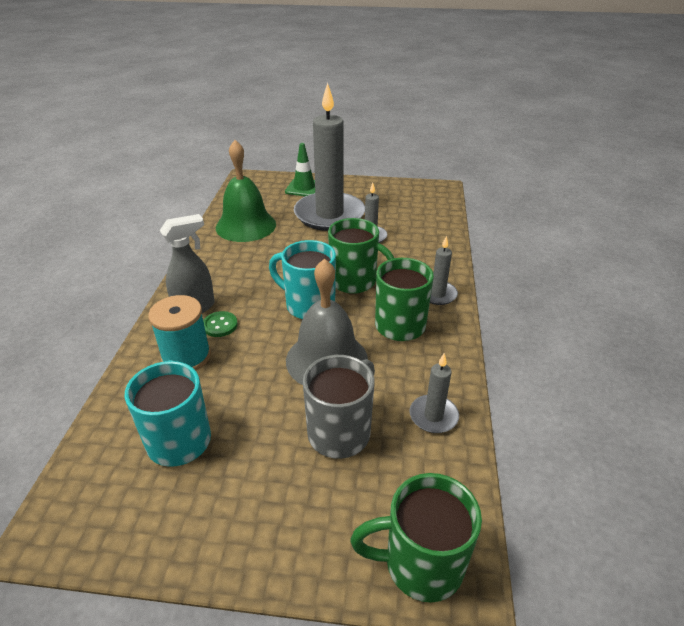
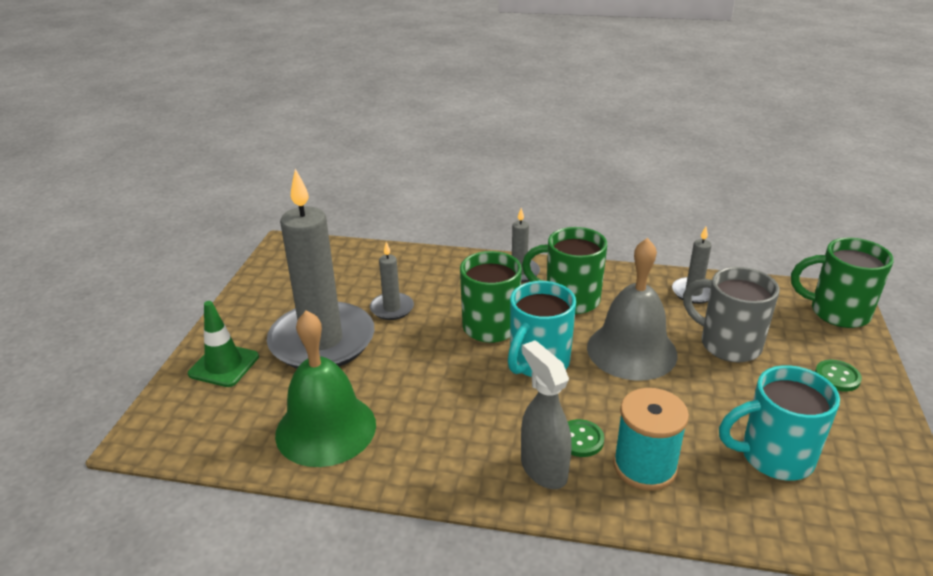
camera: 85 degrees left, 5 degrees down
(286, 524) = (837, 377): none -> green button
(420, 564) = (836, 312): green mug -> green mug turned 105 degrees clockwise

